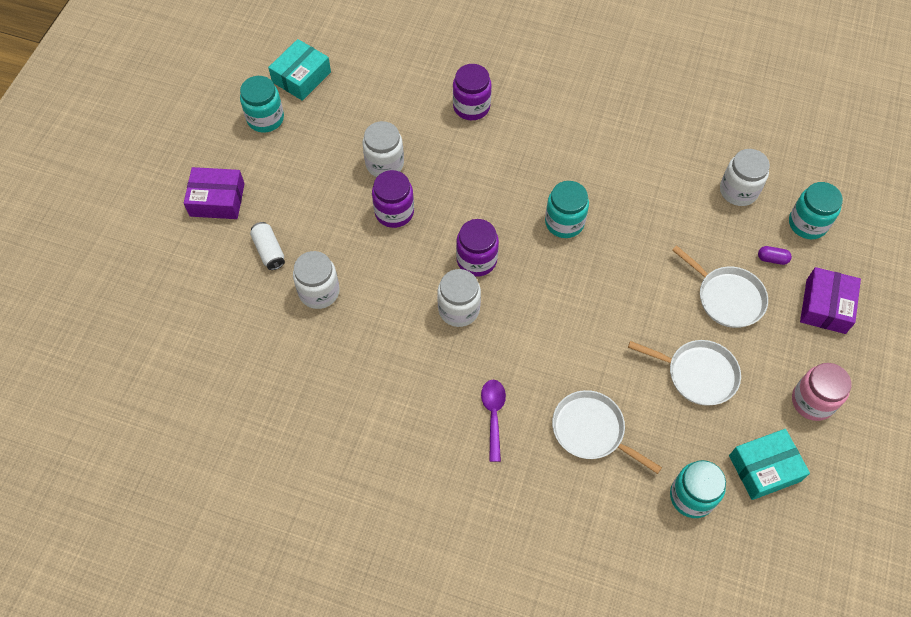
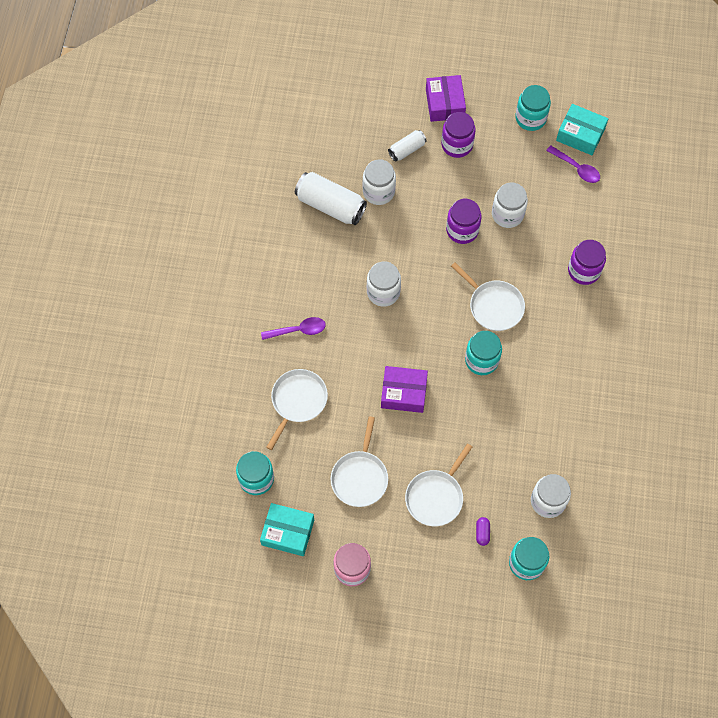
camera: 80 degrees right, 5 degrees up
(324, 350) = (330, 205): none -> white can
(343, 88) = (576, 168): none -> purple spoon
(476, 260) = (430, 298): purple jar -> purple jar (457, 145)
(498, 198) = (494, 306): none -> white pan
(764, 468) = (288, 532): turquoise box -> turquoise box turned 45 degrees counterclockwise
(825, 306) = (444, 579): purple box -> purple box (403, 393)

